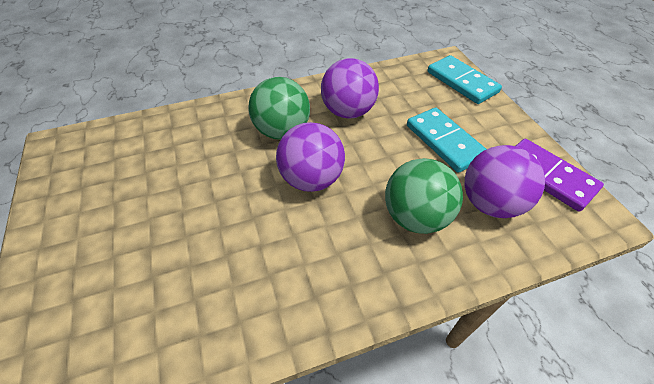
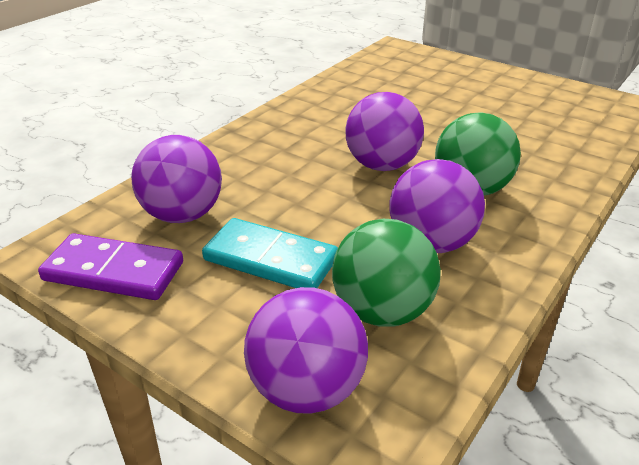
camera: 145 degrees right, 15 degrees down
(415, 217) = (255, 177): green ball -> green ball (382, 311)
(461, 82) = (307, 389): turquoise domino -> purple ball

